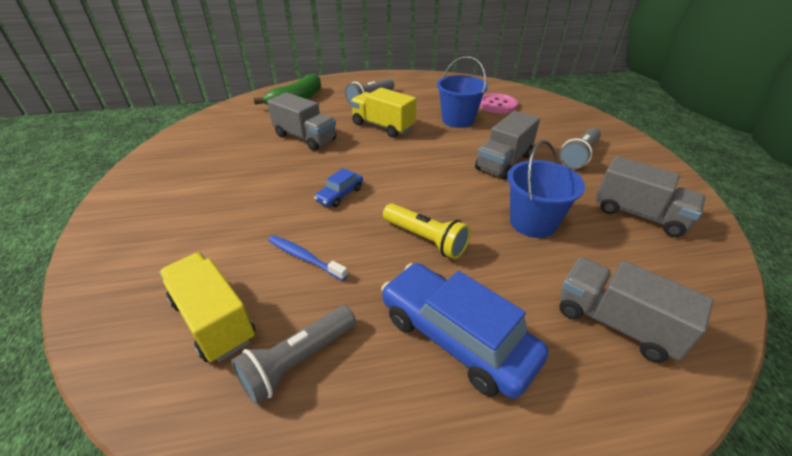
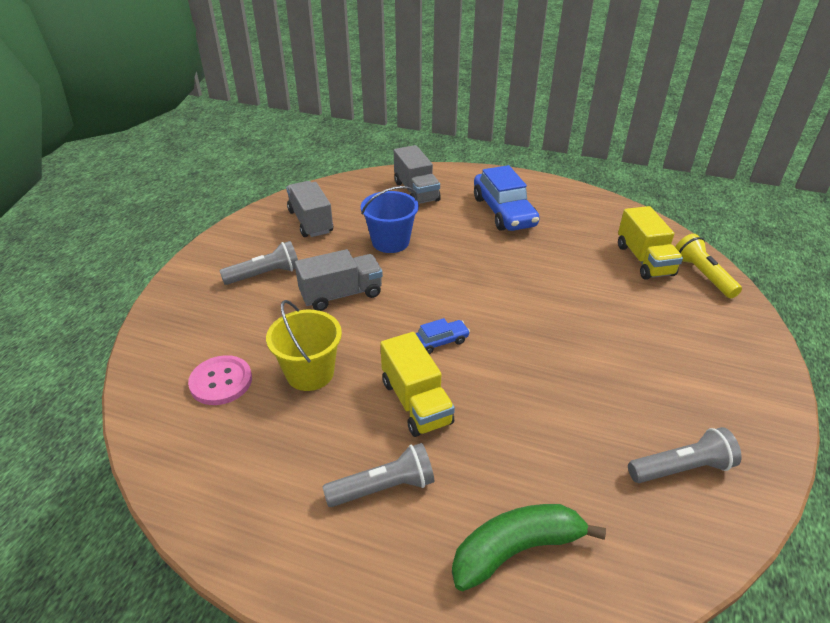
camera: 150 degrees left, 0 degrees up
(298, 361) = (594, 229): grey flashlight -> grey flashlight (681, 468)
(304, 258) = (577, 275): blue toothbrush -> none
(305, 137) = (534, 422): grey truck -> none
(340, 195) = (527, 317): blue car -> blue car (439, 342)
(425, 239) = (479, 258): yellow flashlight -> yellow flashlight (703, 275)
(458, 120) = (310, 373): blue bucket -> yellow bucket

